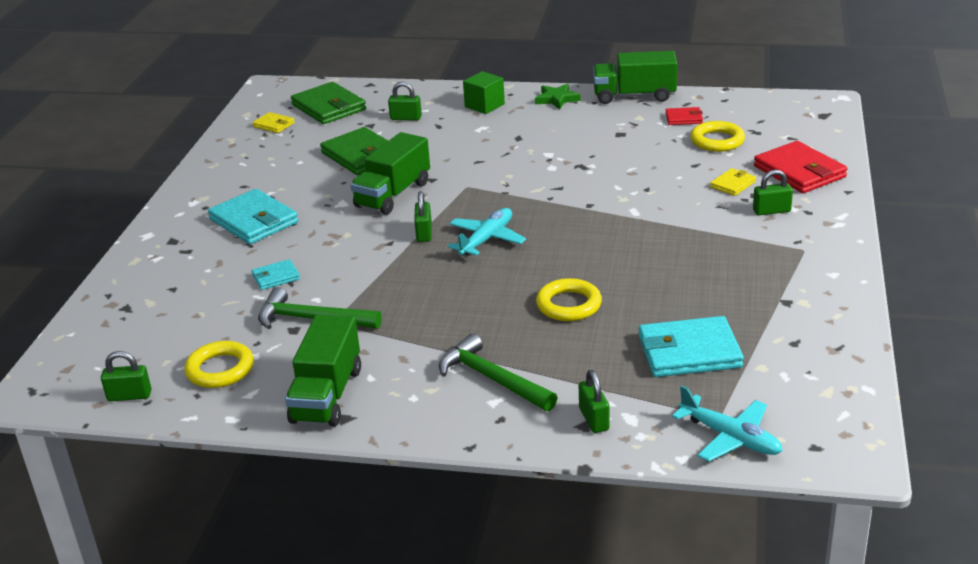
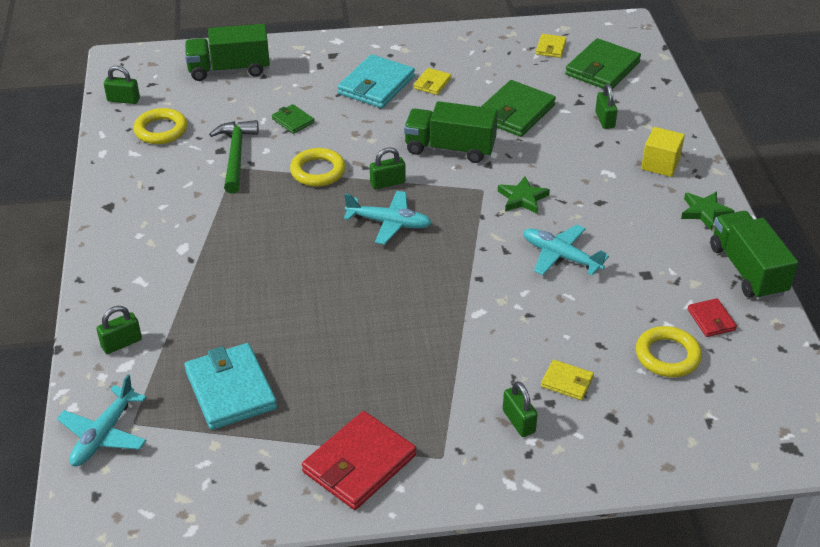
camera: 70 degrees right, 10 degrees up
(129, 396) = (123, 100): green padlock -> green padlock turned 60 degrees counterclockwise
(276, 277) = (293, 121): turquoise wallet -> green wallet
(278, 190) = (432, 83): none -> yellow wallet
(327, 395) = (136, 190): green truck -> green truck (229, 70)
(484, 105) = (660, 164): green cube -> yellow cube
(491, 170) = (522, 198): none -> green star
(492, 379) = (170, 273): green hammer -> none
(569, 305) = (291, 297): yellow ring -> yellow ring (318, 171)
(580, 164) = (561, 256): none -> turquoise plane
(799, 172) = (622, 437): red wallet -> red wallet (359, 464)

